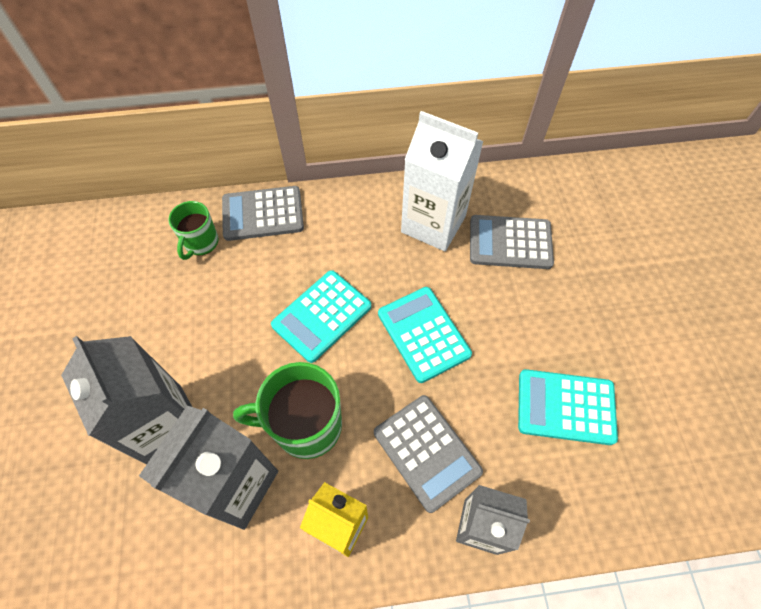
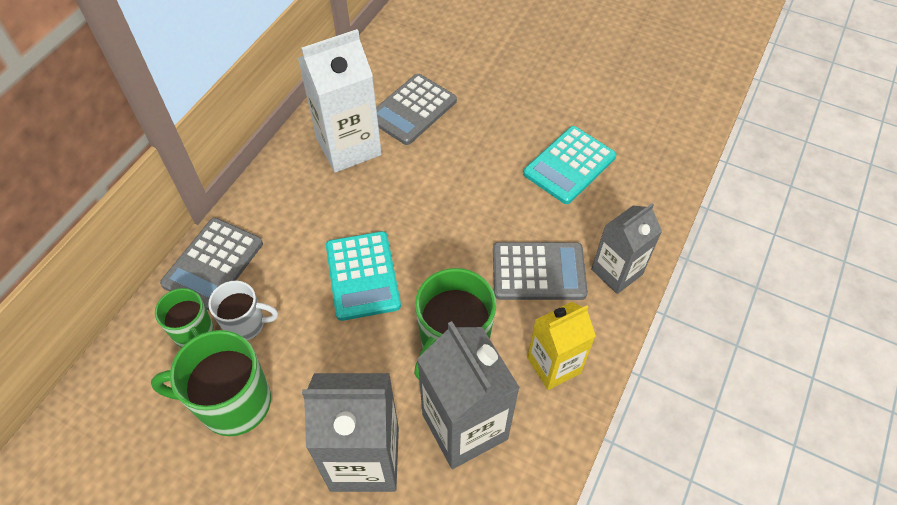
camera: 55 degrees left, 5 degrees down
(161, 305) = (233, 403): none -> green mug
(228, 268) = (246, 324): none -> white mug
(423, 334) = (441, 214): turquoise calculator -> none

